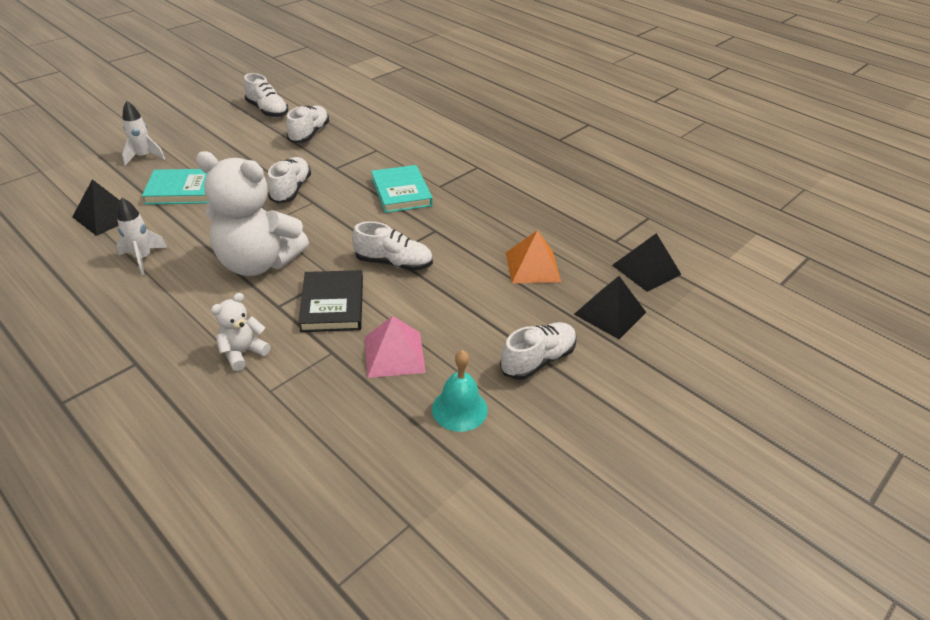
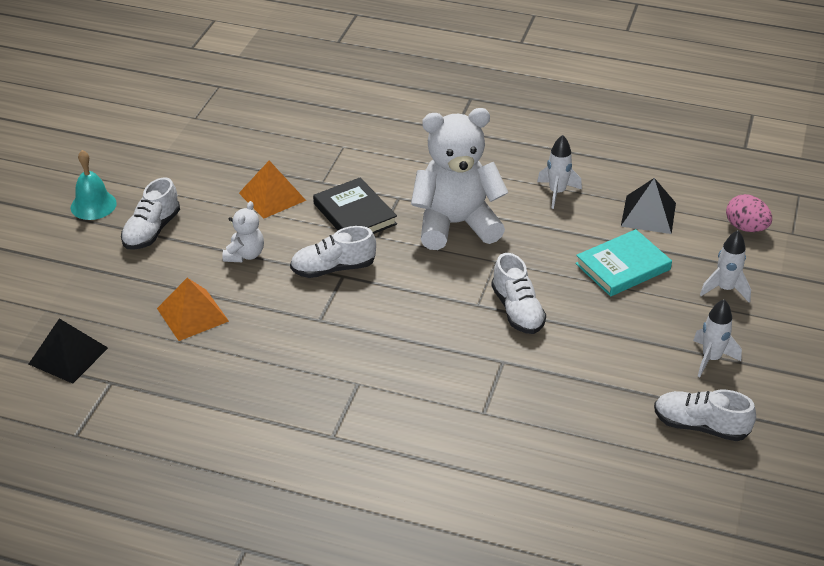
camera: 155 degrees right, 0 degrees up
(60, 184) = (745, 227): none -> pink egg
(214, 131) = (711, 359): none -> white rocket
(243, 353) = (387, 160): white teddy bear -> white teddy bear (245, 255)
(309, 134) = (595, 404): white shoe -> none
(394, 354) = (272, 196): pink pyramid -> orange pyramid
(401, 192) = (395, 356): turquoise book -> none
(459, 409) = (198, 179): turquoise bell -> turquoise bell (93, 205)
(610, 313) = (98, 293): black pyramid -> none

